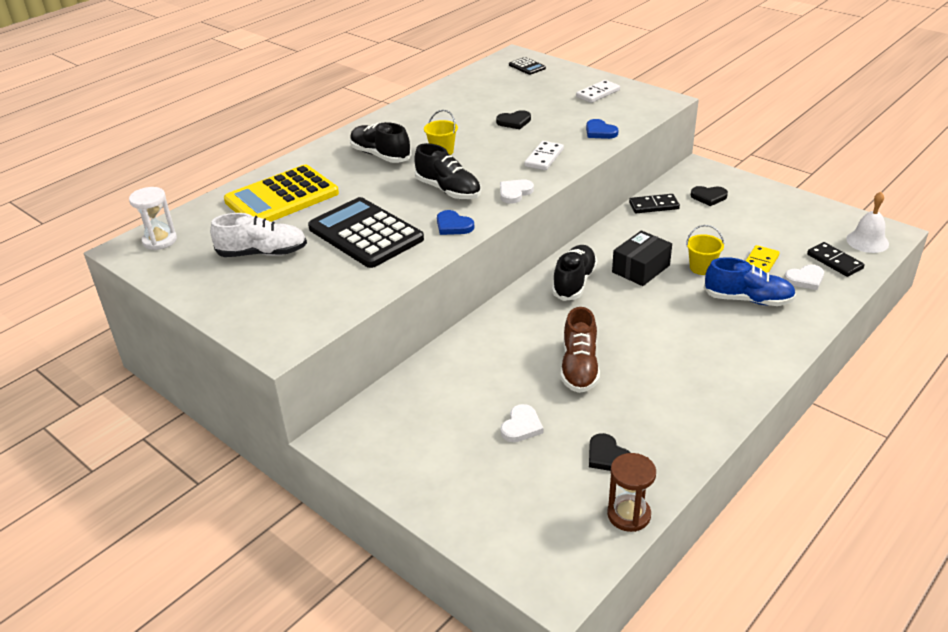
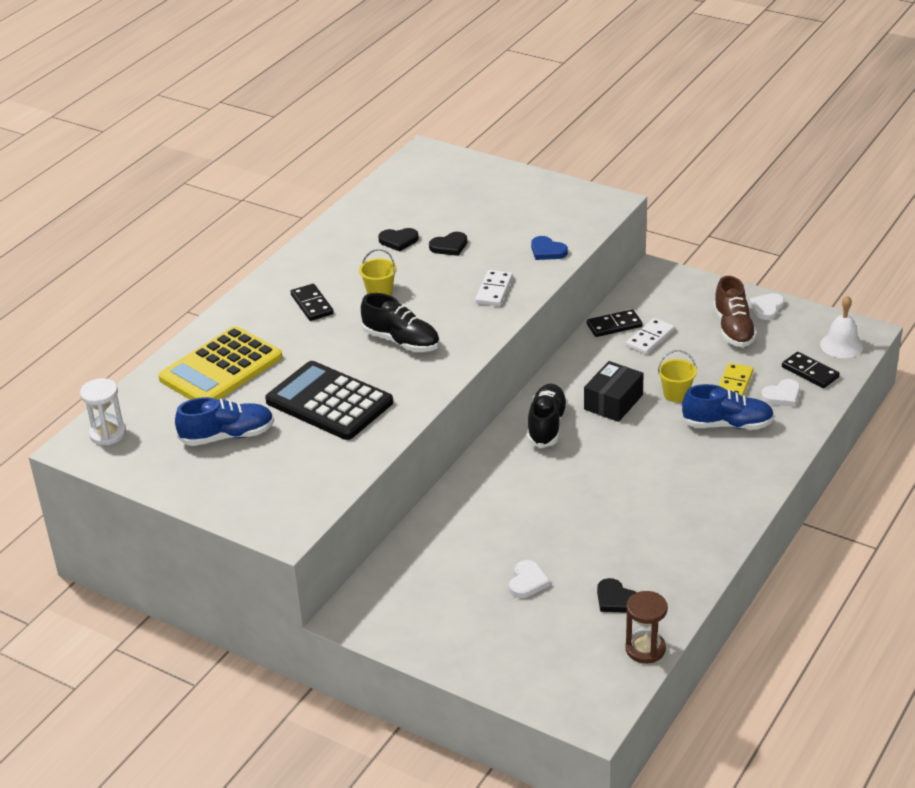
camera: 10 degrees left, 0 degrees up
(263, 253) = (227, 436): white shoe -> blue shoe
(380, 155) = (312, 304): black shoe -> black domino
(453, 226) = (419, 383): blue heart -> none
(514, 193) = (473, 337): white heart -> white heart (767, 308)
(527, 67) = (444, 167): black calculator -> none
(579, 367) = (571, 516): brown shoe -> brown shoe (733, 329)
(597, 93) = (534, 199): white domino -> white domino (650, 338)
(709, 197) = (672, 308): black heart -> black heart (398, 241)

